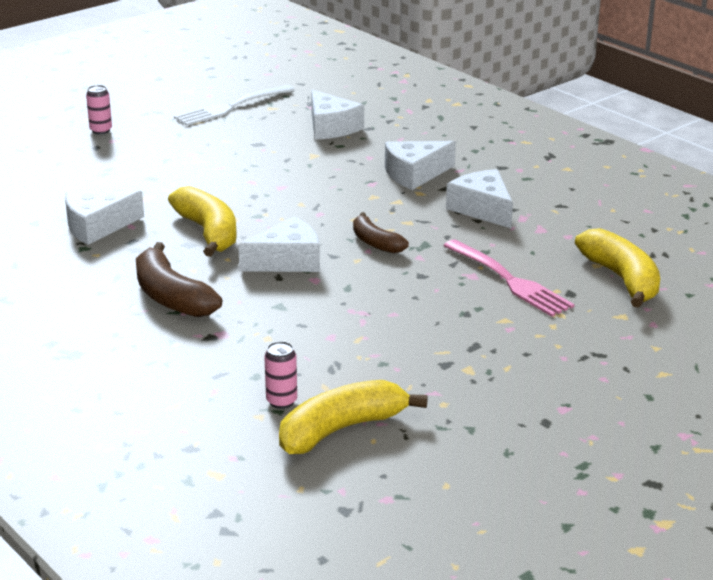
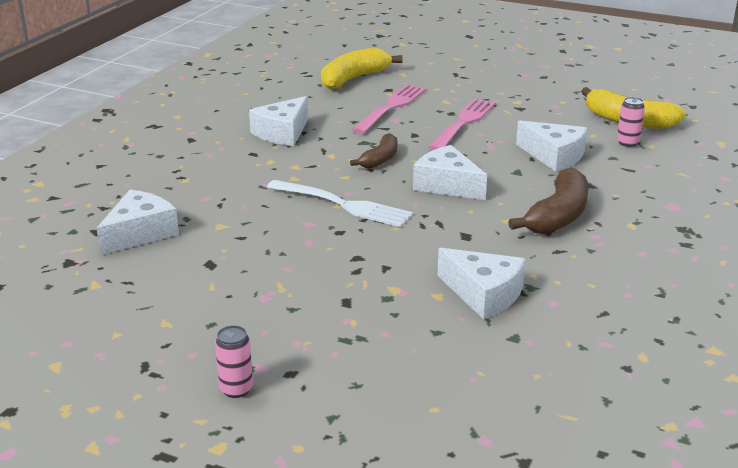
camera: 115 degrees left, 0 degrees up
(208, 232) = (435, 232): yellow banana -> none
(232, 106) = (103, 312): white fork -> white fork (342, 204)
(414, 174) = (233, 170): white cheese -> white cheese (554, 156)
(427, 311) = (463, 123): none -> pink fork

